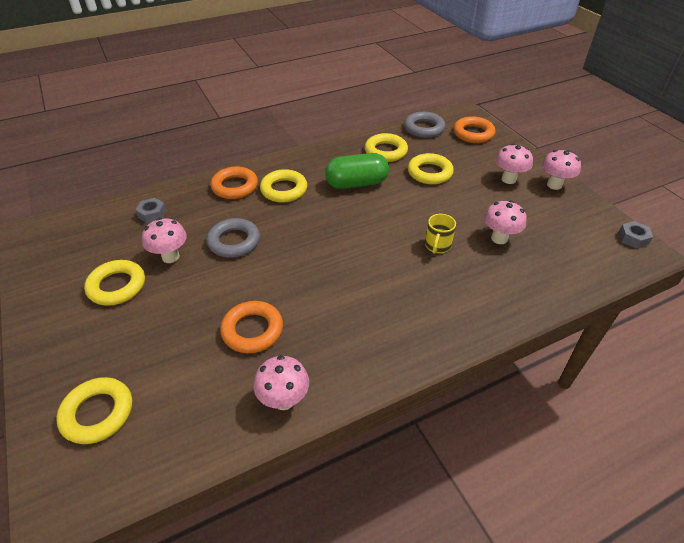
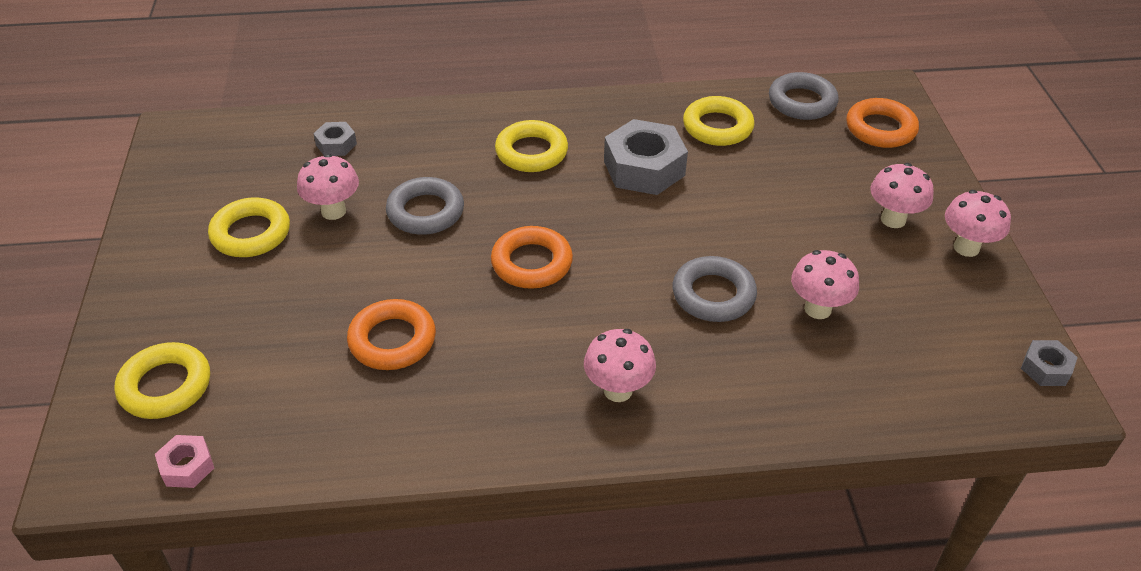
camera: 20 degrees right, 0 degrees up
(141, 469) = (187, 467): none -> pink nut
(235, 187) = (464, 131): orange ring -> orange ring (532, 263)
(284, 400) = (389, 441): pink mushroom -> pink mushroom (618, 390)
(356, 183) = (644, 168): green capsule -> grey nut
(429, 173) = (768, 178): yellow ring -> none
(437, 246) = (713, 295): yellow mug -> grey ring

